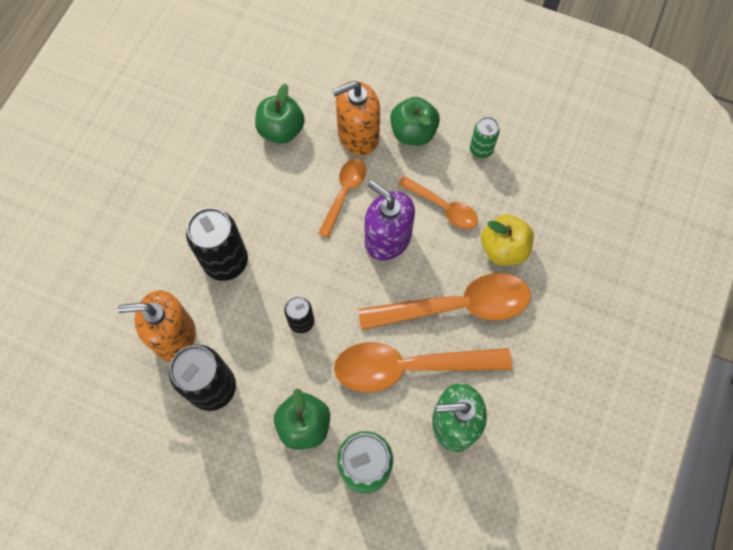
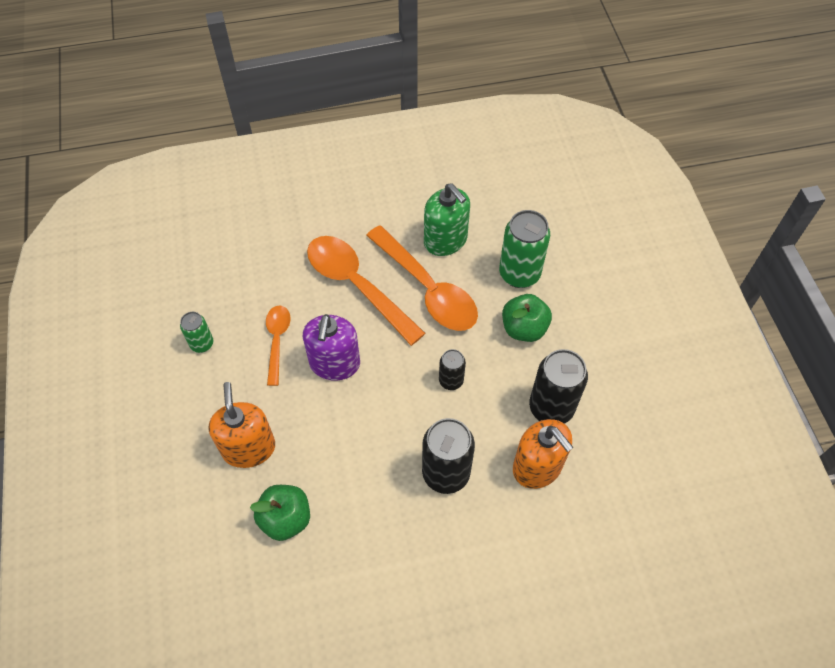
camera: 125 degrees left, 10 degrees down
(344, 194) = (316, 422): orange spoon -> none
(358, 135) = (249, 448): orange soap dispenser -> orange soap dispenser turned 135 degrees counterclockwise
(413, 132) = (217, 405): green apple -> none
(503, 248) = (285, 281): yellow apple -> none

